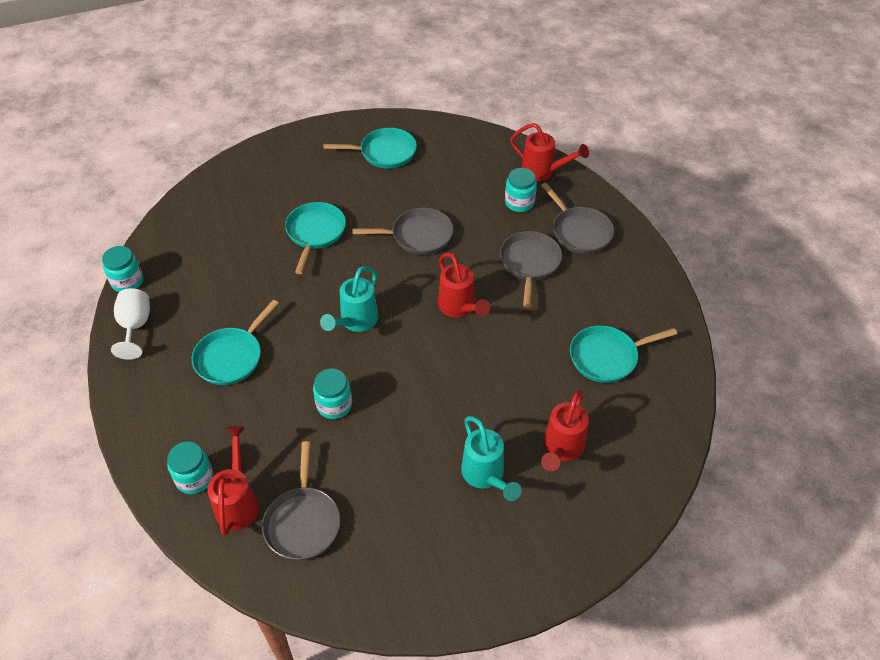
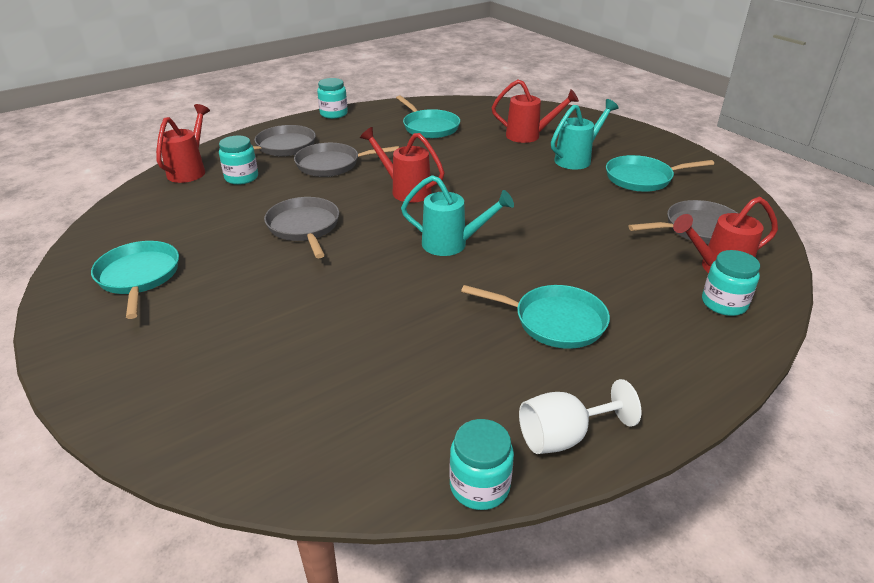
camera: 105 degrees left, 15 degrees down
(315, 233) = (314, 303): turquoise pan -> turquoise pan (642, 178)
(334, 405) = (566, 237): turquoise jar -> turquoise jar (333, 114)
(459, 308) = (405, 190): red watering can -> red watering can turned 105 degrees counterclockwise

